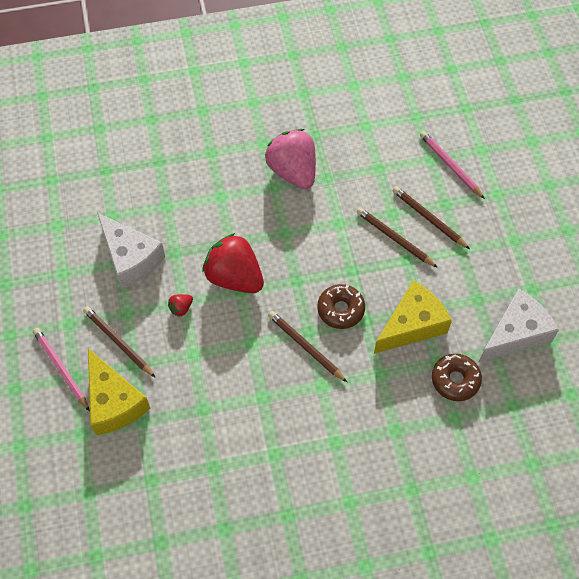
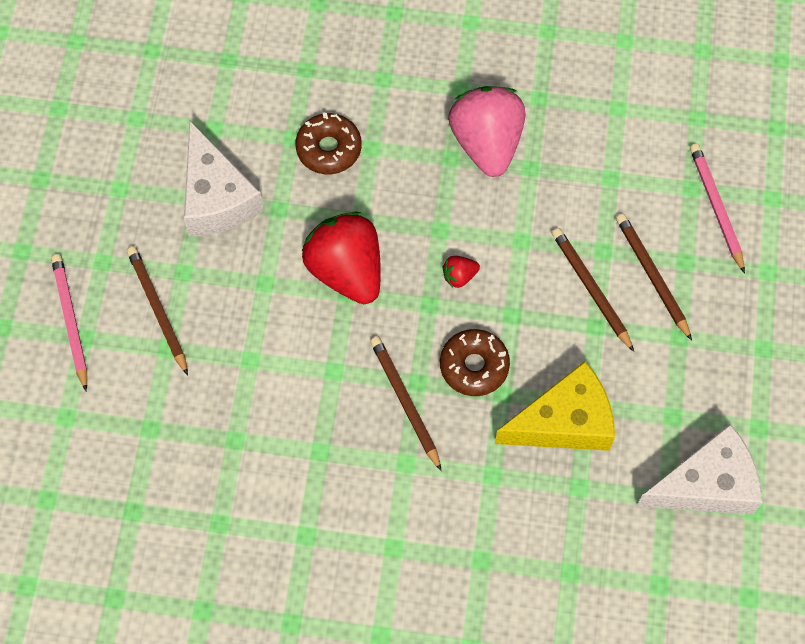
camera: 20 degrees right, 5 degrees up
(114, 402) = (122, 390): yellow cheese -> none
(181, 308) = (258, 291): red strawberry -> red strawberry (459, 276)
(455, 380) = (593, 520): brown donut -> brown donut (329, 149)

